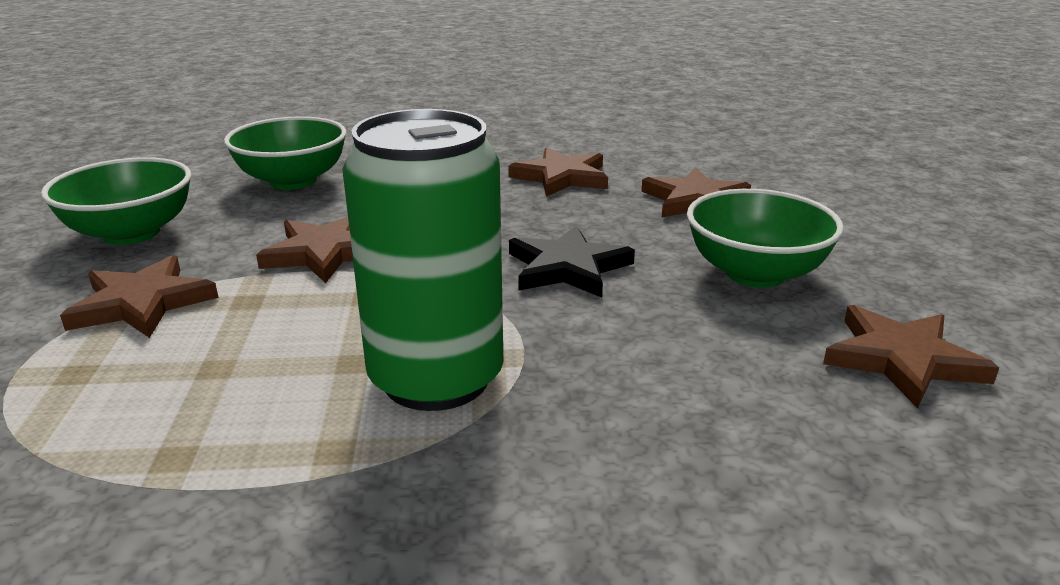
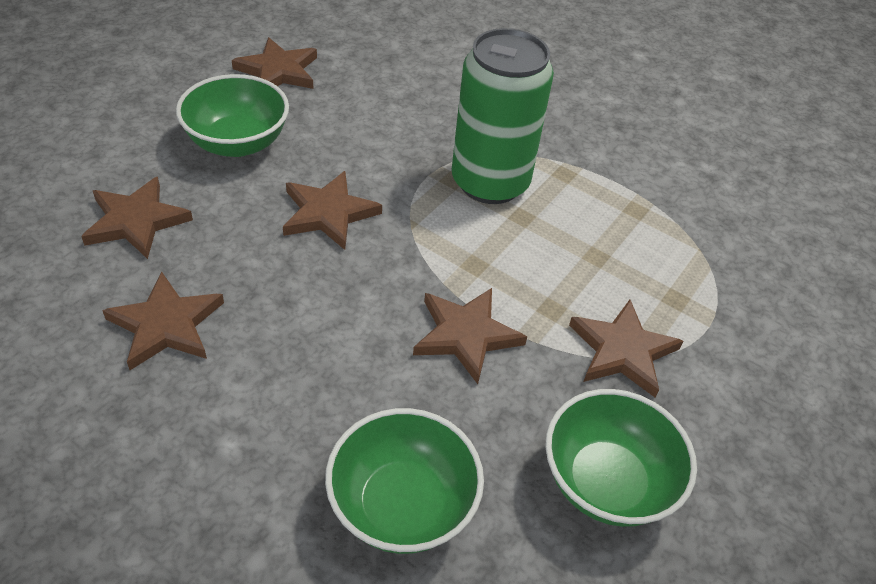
camera: 145 degrees left, 20 degrees up
(567, 267) = (328, 213): black star -> brown star

